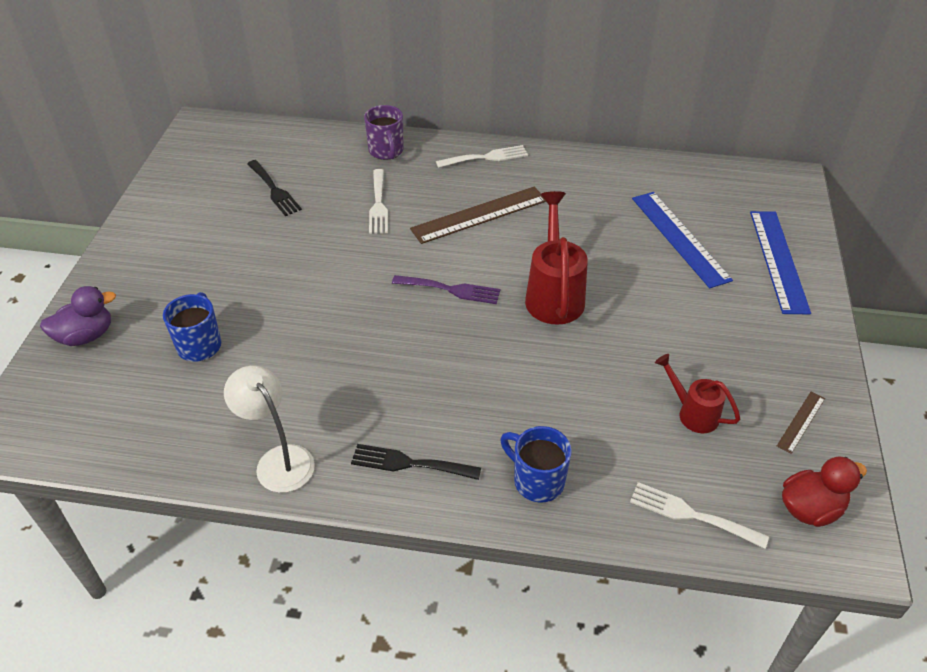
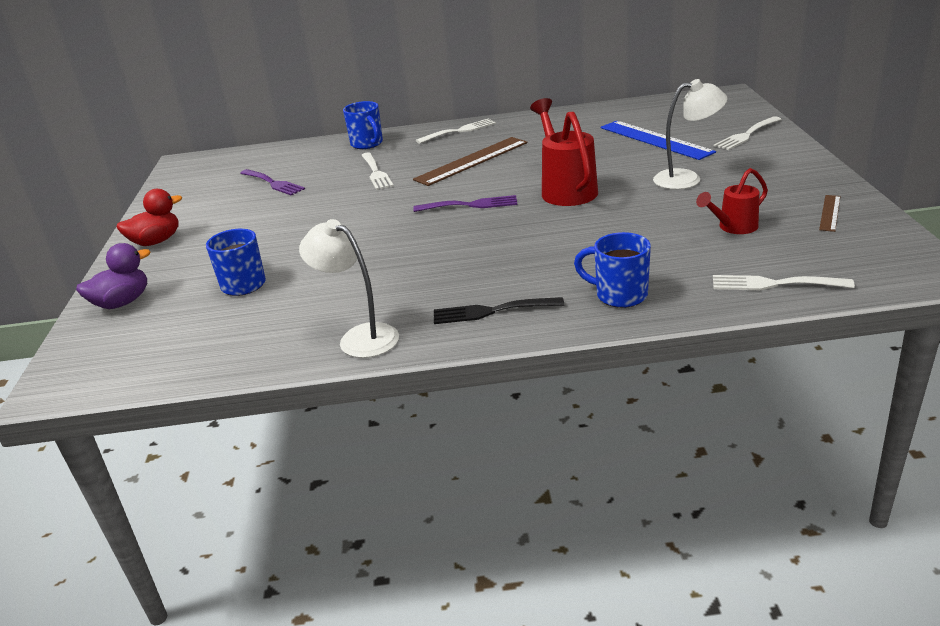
camera: 10 degrees left, 15 degrees down
(274, 190) = (273, 183): black fork -> purple fork
(386, 151) = (367, 144): purple mug -> blue mug
(682, 316) = (687, 179): none -> white lamp
(693, 413) = (733, 227): red watering can -> red watering can turned 60 degrees counterclockwise
(778, 260) = (746, 135): blue ruler -> white fork
(810, 508) = (875, 257): red duck -> red duck (156, 241)

